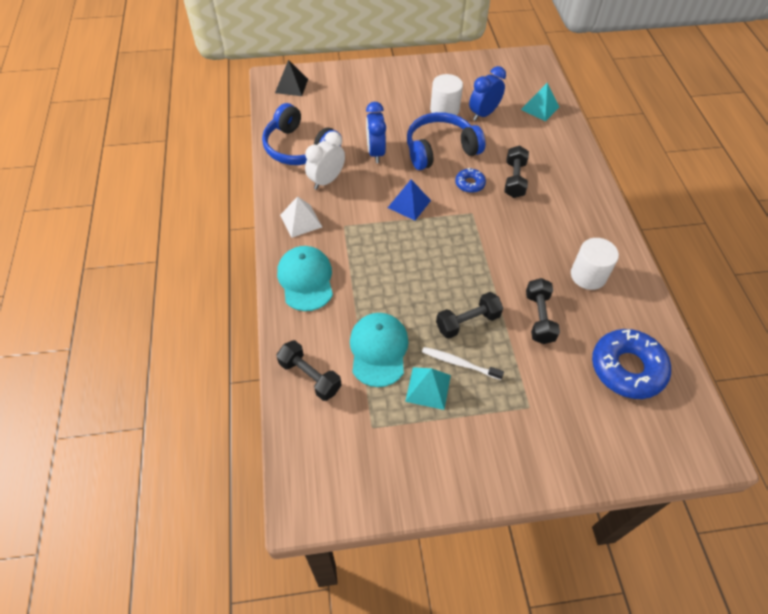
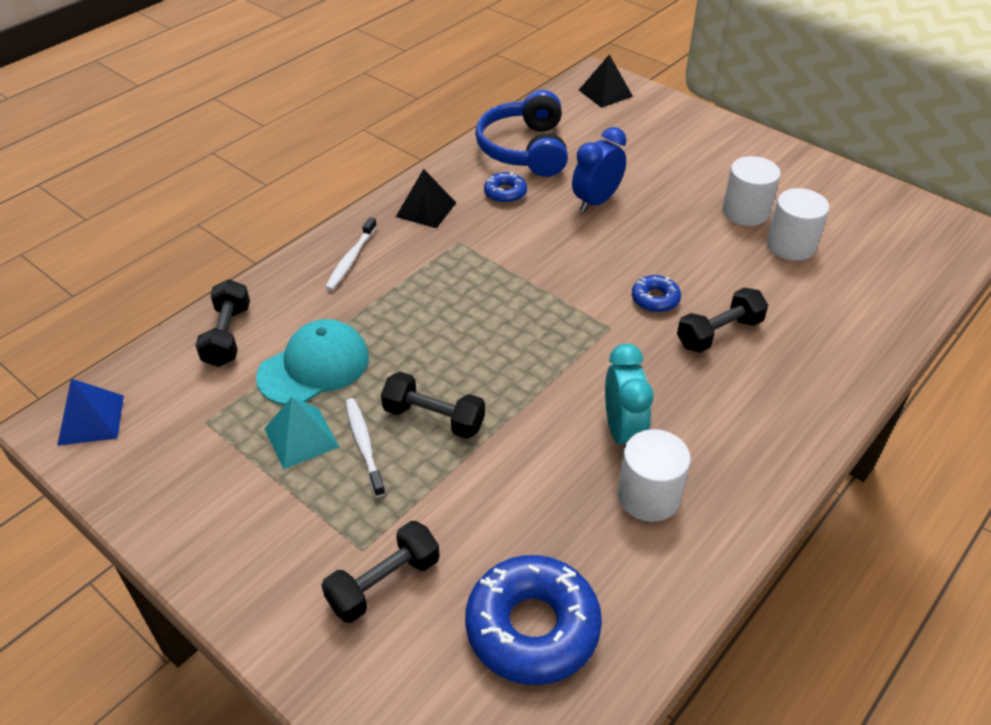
camera: 50 degrees right, 10 degrees down
(301, 221) = (426, 209): white pyramid -> black pyramid
(306, 279) = (351, 259): turquoise cap -> white toothbrush
(326, 180) = (505, 193): white clock -> blue donut
(409, 204) = (554, 269): blue pyramid -> blue pyramid (91, 420)
(440, 150) = (674, 245): blue headphones -> none
(483, 114) = (791, 245): blue clock -> white cylinder
(539, 318) = (516, 483): black dumbbell -> black dumbbell (384, 583)
(540, 108) = (884, 286): turquoise pyramid -> none
(543, 257) = (622, 432): none -> turquoise clock

